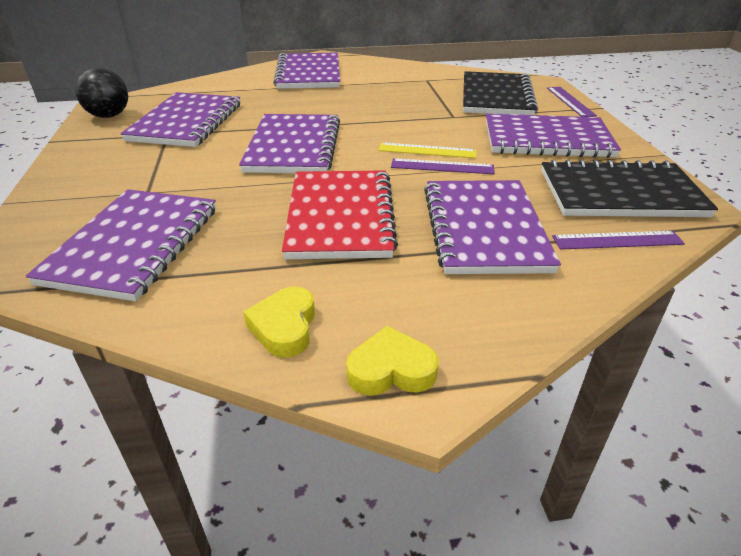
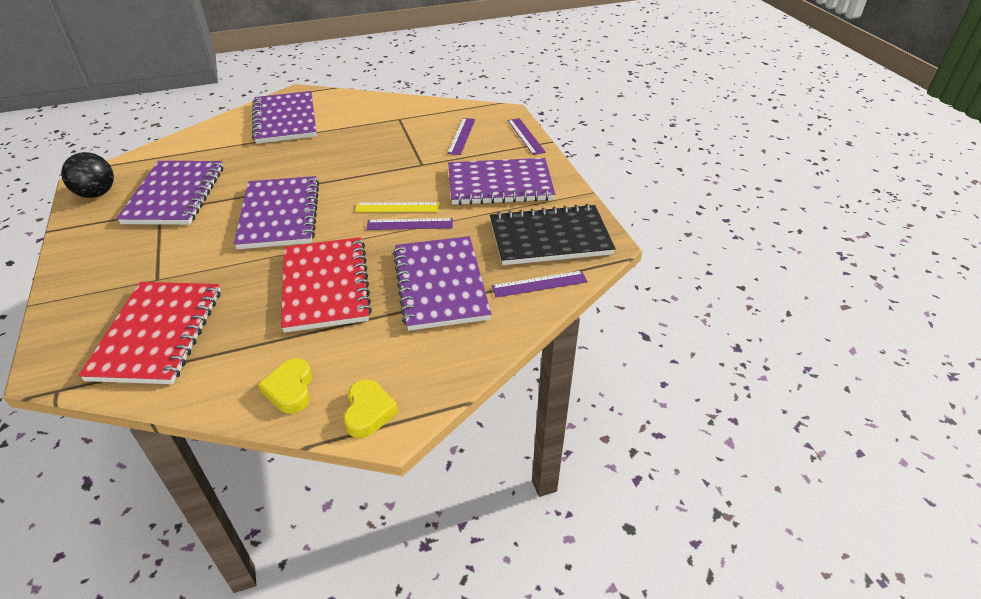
camera: 10 degrees left, 5 degrees up
(134, 245) = (158, 334): purple notebook -> red notebook
(391, 370) = (368, 412): yellow heart -> yellow heart turned 105 degrees clockwise
(496, 97) = (461, 136): black notebook -> purple ruler

